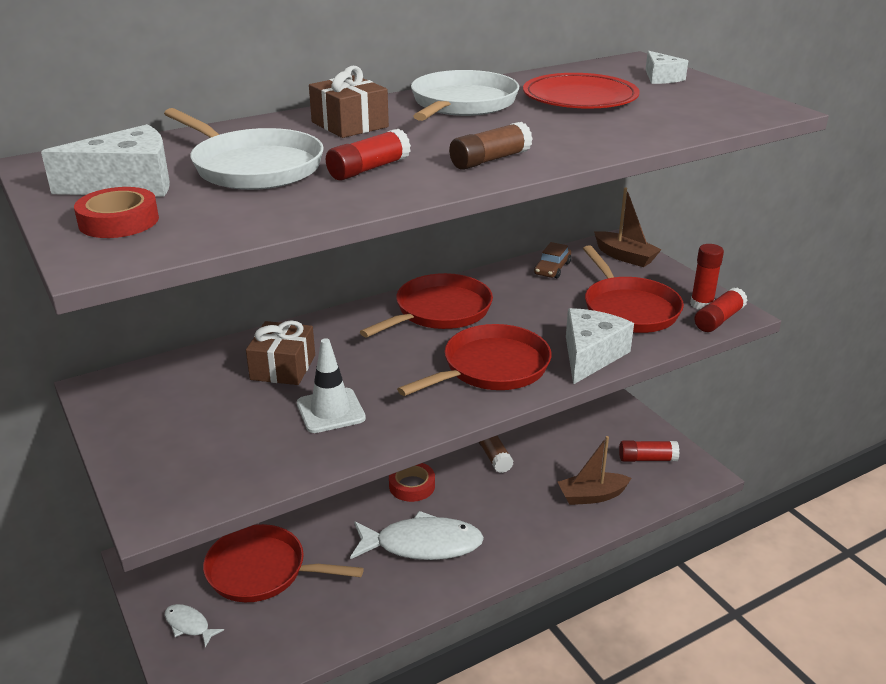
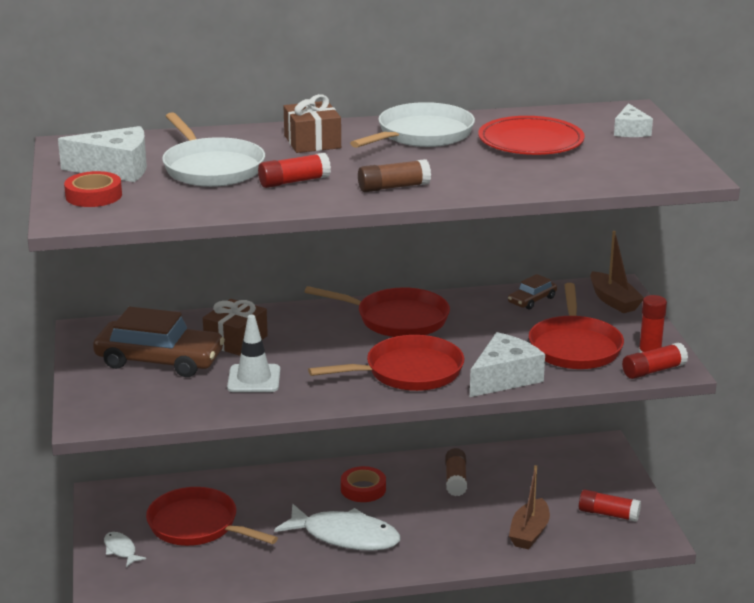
camera: 20 degrees right, 5 degrees down
(207, 410) = (159, 360): none -> brown car
(439, 311) = (398, 319): red pan -> red pan turned 45 degrees clockwise
(592, 496) = (529, 533): brown boat -> brown boat turned 75 degrees counterclockwise

